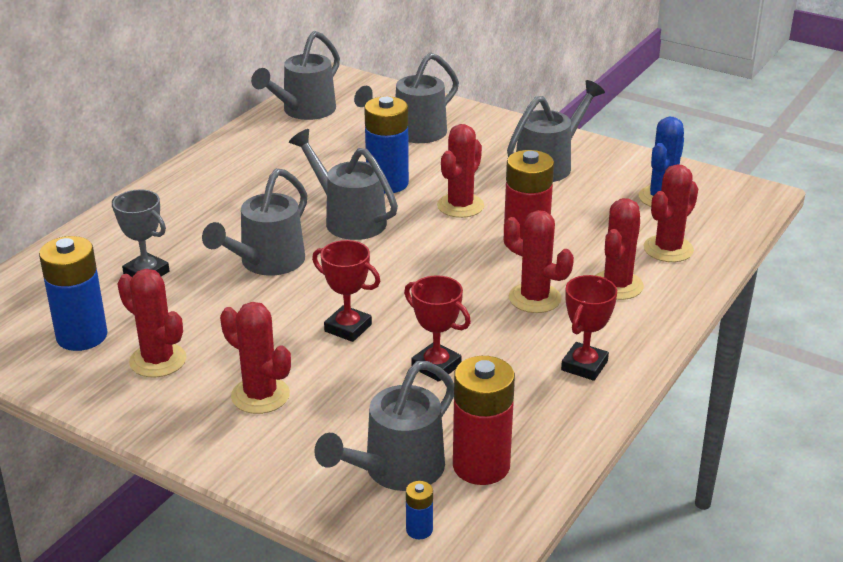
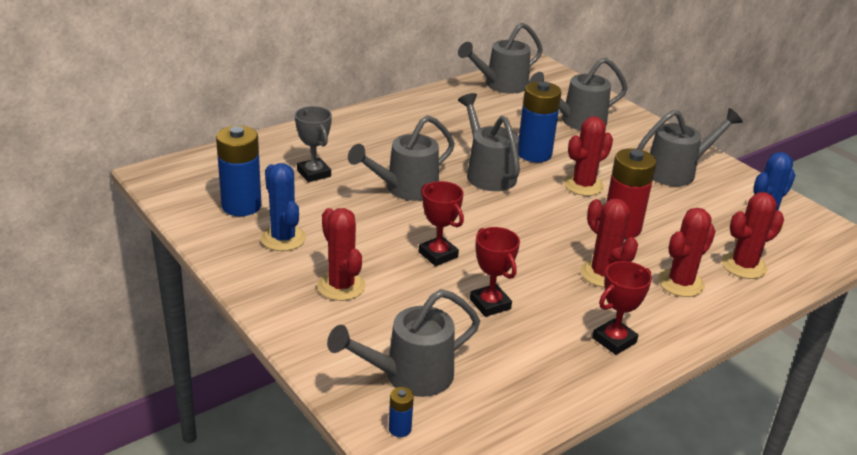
camera: 20 degrees right, 0 degrees up
(158, 360) = (283, 238): red cactus -> blue cactus
(481, 466) = (480, 394): red battery -> none

